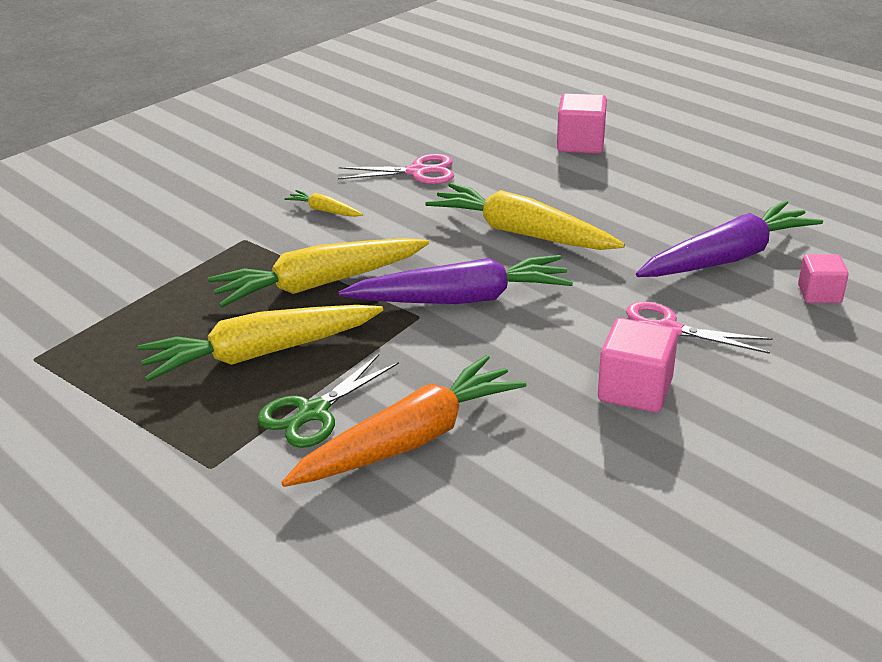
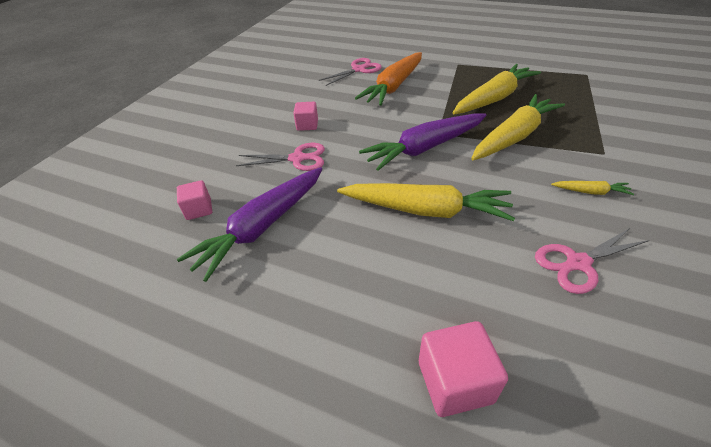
camera: 160 degrees right, 10 degrees up
(313, 412) = (442, 85): green scissors -> none
(451, 527) = (358, 70): none -> pink scissors
(635, 390) = (307, 125): pink cube -> pink cube, size x0.65

